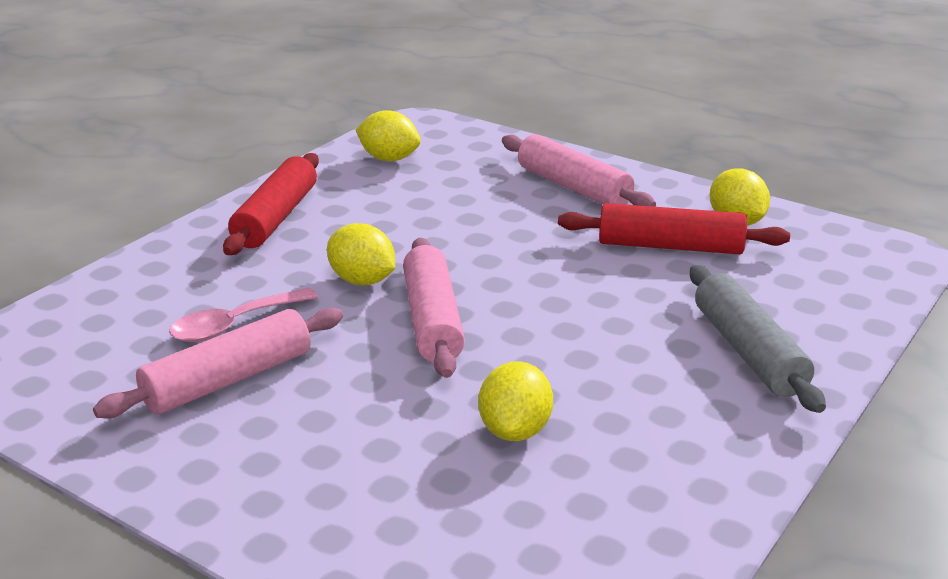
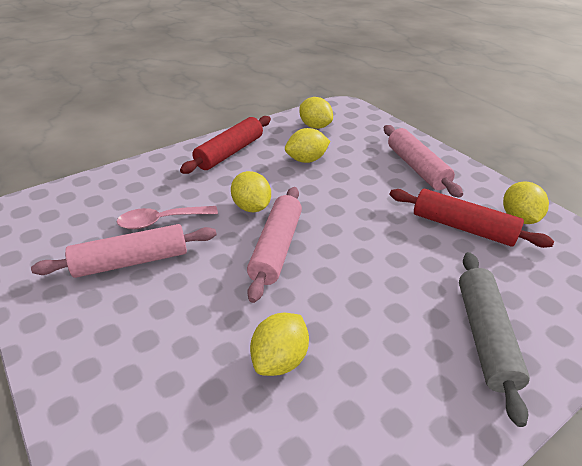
camera: 20 degrees right, 10 degrees up
(405, 206) = (306, 160): none -> yellow lemon

